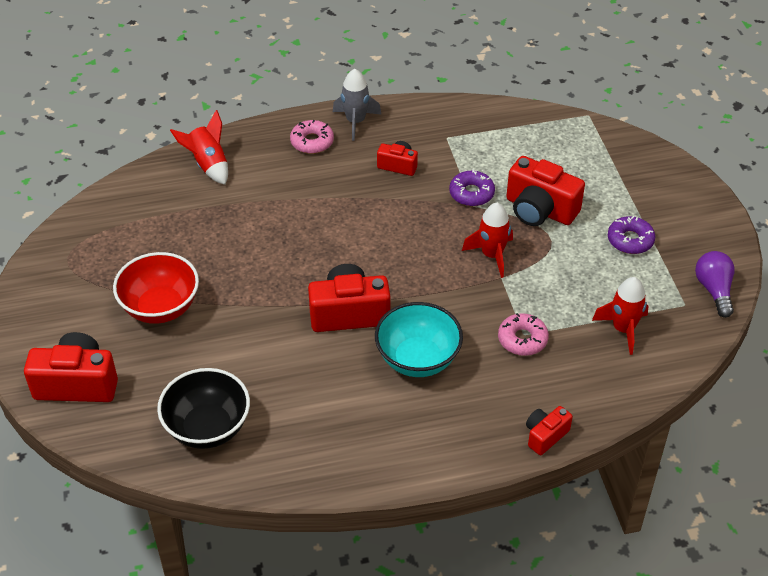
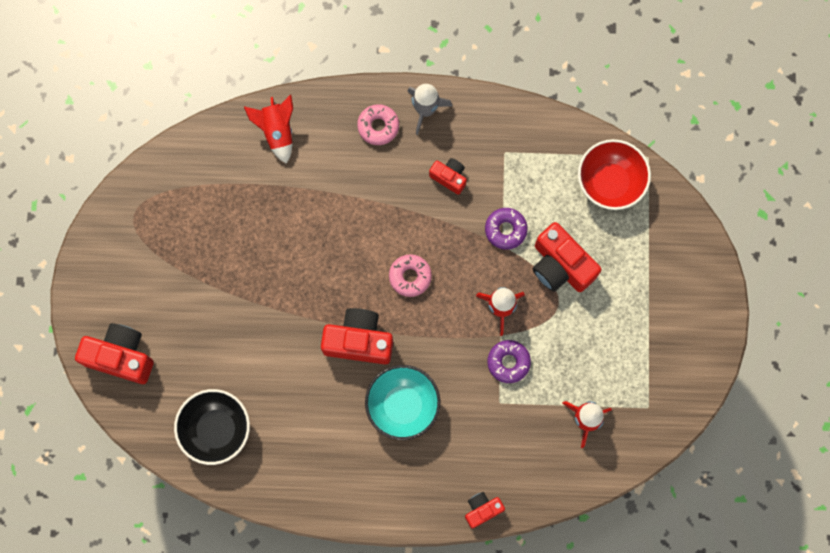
camera: 15 degrees right, 30 degrees up
(160, 307) = (202, 293): red bowl -> red bowl (609, 182)
(522, 339) = (496, 408): pink donut -> pink donut (410, 276)
(630, 240) = (628, 323): purple donut -> purple donut (508, 362)
(714, 290) = (680, 398): purple light bulb -> none

